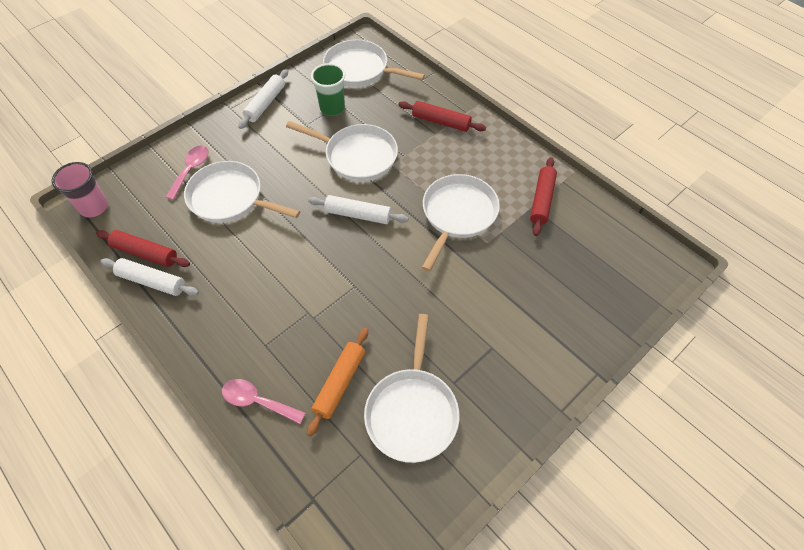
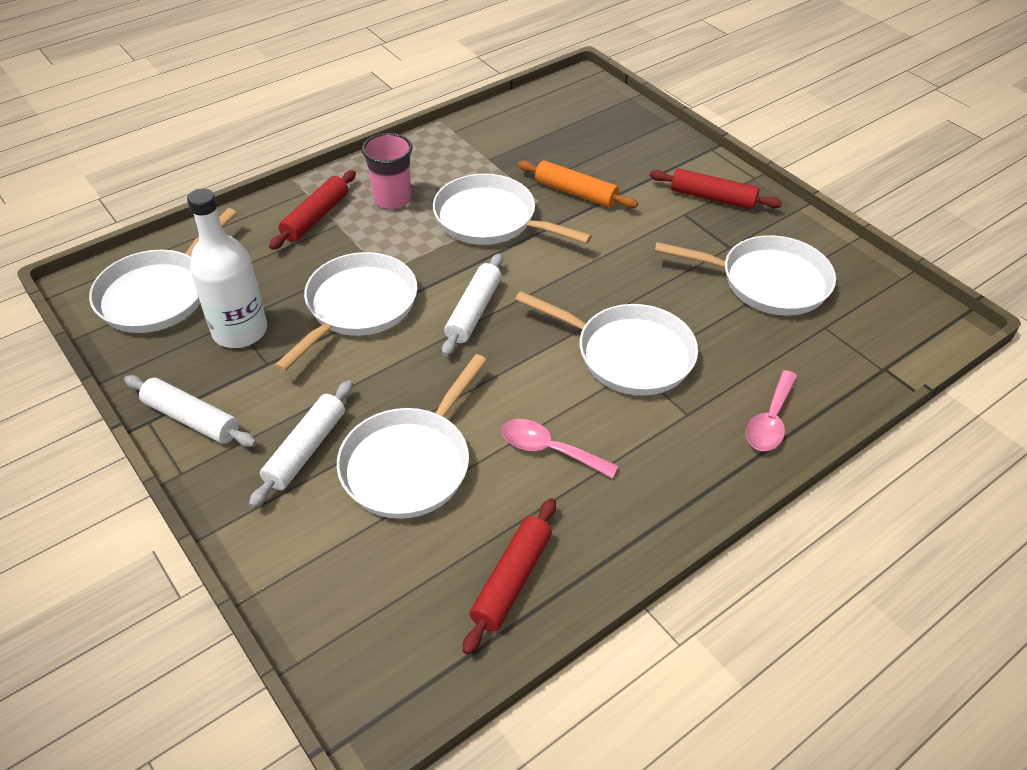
camera: 85 degrees left, 10 degrees down
(94, 207) = (386, 685): pink cup -> pink cup (392, 199)
(152, 281) = (572, 563): white rolling pin -> white rolling pin (305, 449)
(191, 170) = (328, 525): pink spoon -> pink spoon (549, 449)
(322, 307) = (628, 354): none -> white pan
(332, 108) = (240, 331): green cup -> white bottle
(339, 383) = (737, 341): orange rolling pin -> orange rolling pin (575, 193)
(542, 200) = (480, 150): red rolling pin -> red rolling pin (712, 198)

